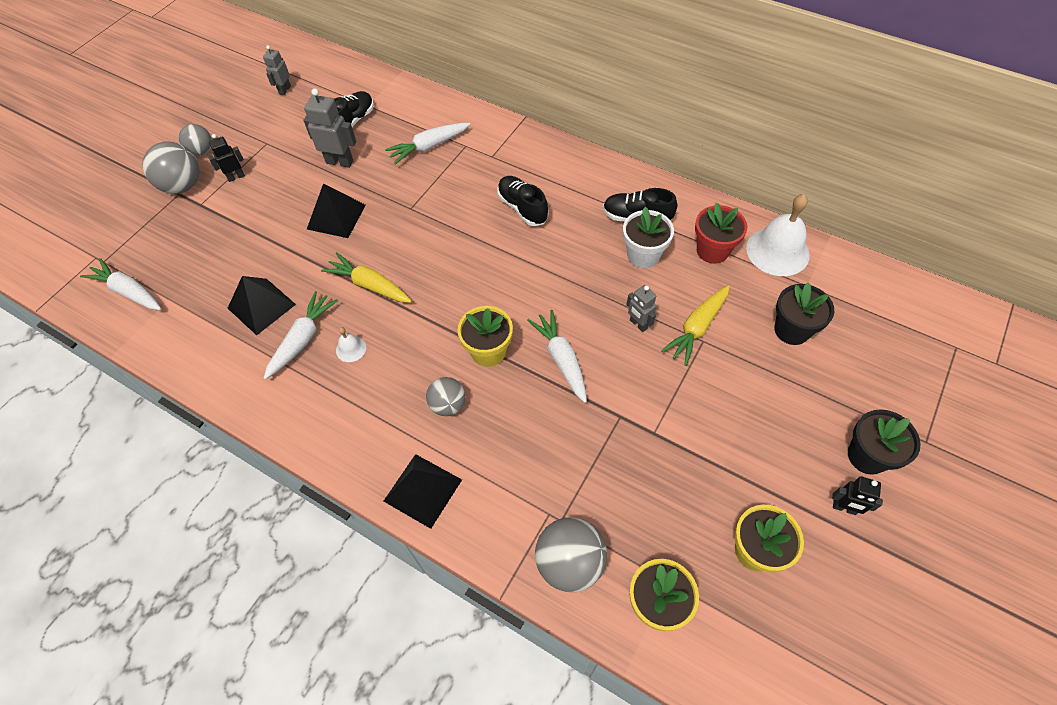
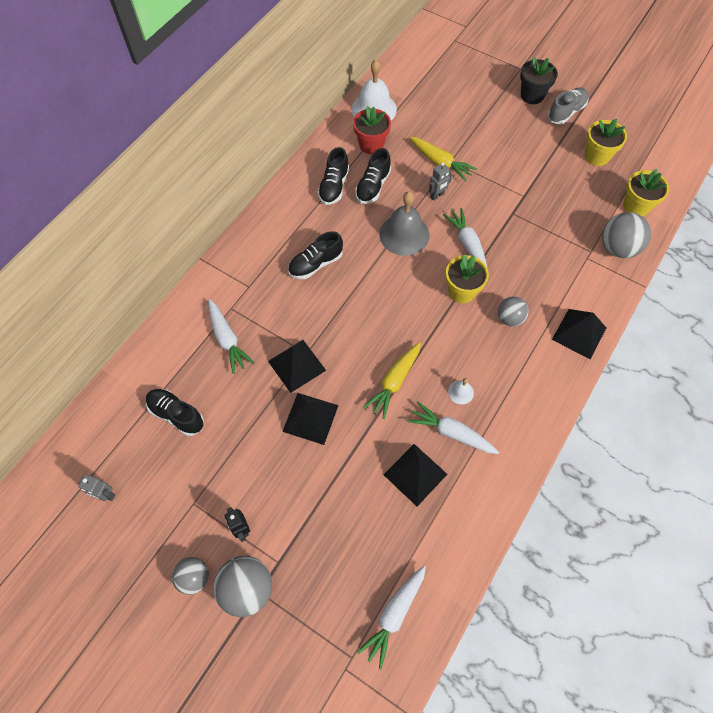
camera: 90 degrees left, 5 degrees up
(340, 162) = (235, 422): grey robot -> none
(396, 201) = (296, 365): none -> black pyramid
(561, 359) = (467, 244): white carrot -> white carrot turned 90 degrees clockwise
(571, 289) = (404, 234): none -> grey bell
(643, 255) = (373, 186): white flower pot -> black shoe
(791, 330) = (442, 113): black flower pot -> none
(844, 508) = (566, 112): black robot -> grey shoe

